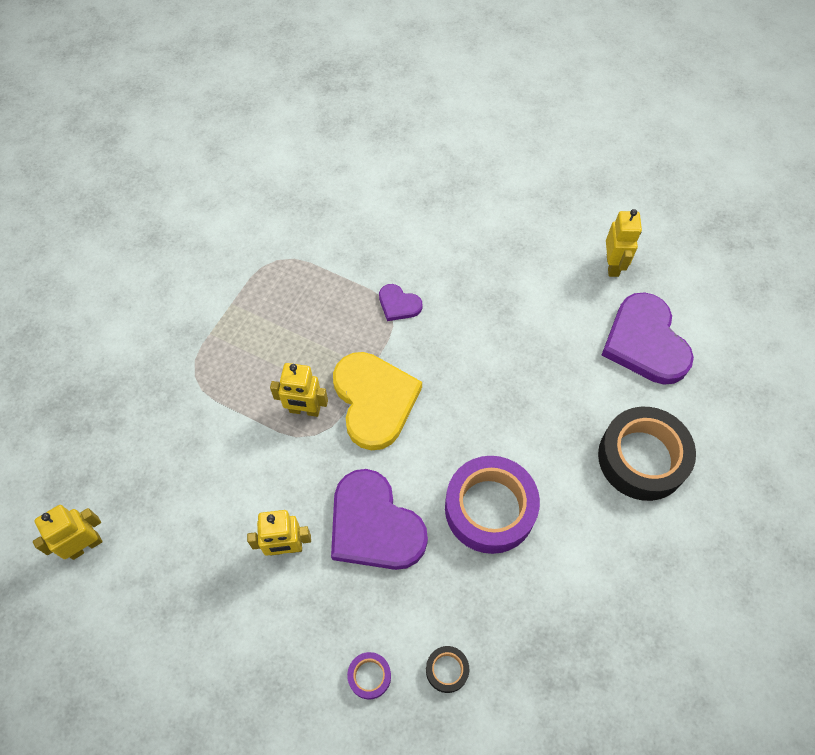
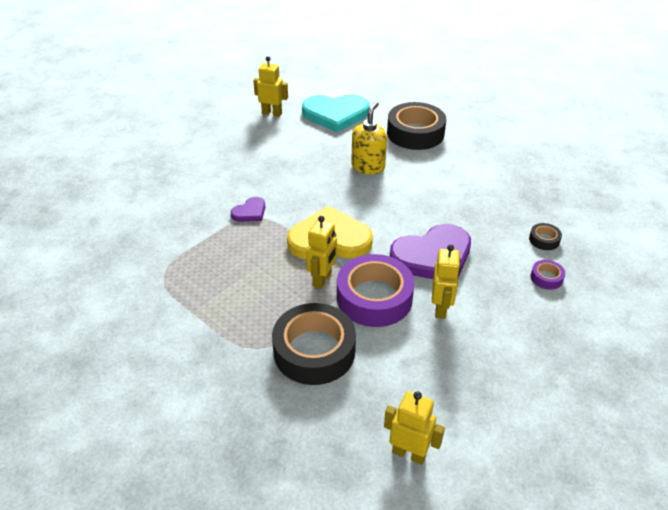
camera: 75 degrees left, 20 degrees down
(85, 545) = (409, 453): yellow robot -> yellow robot turned 135 degrees clockwise
(199, 428) = (314, 351): none -> black tape
(490, 508) = (433, 199): purple tape -> purple tape (374, 298)
(534, 412) = (368, 167): none -> yellow soap dispenser
(645, 342) = (335, 114): purple heart -> turquoise heart

